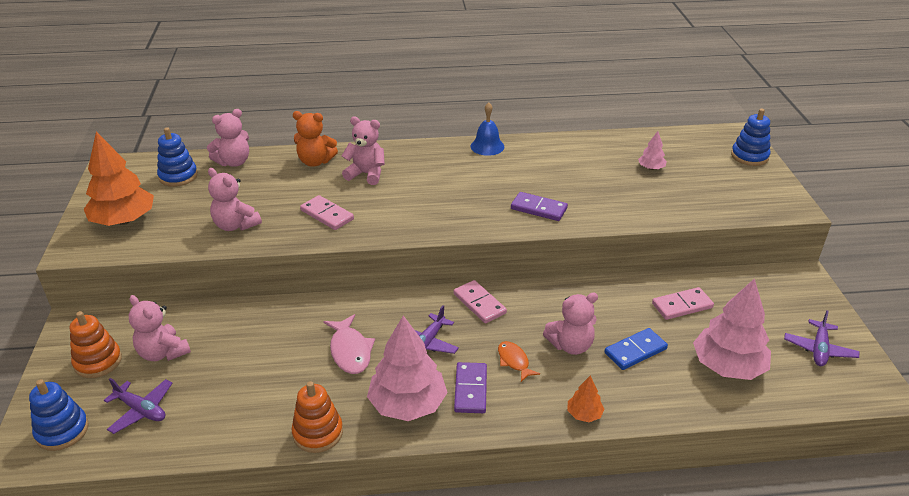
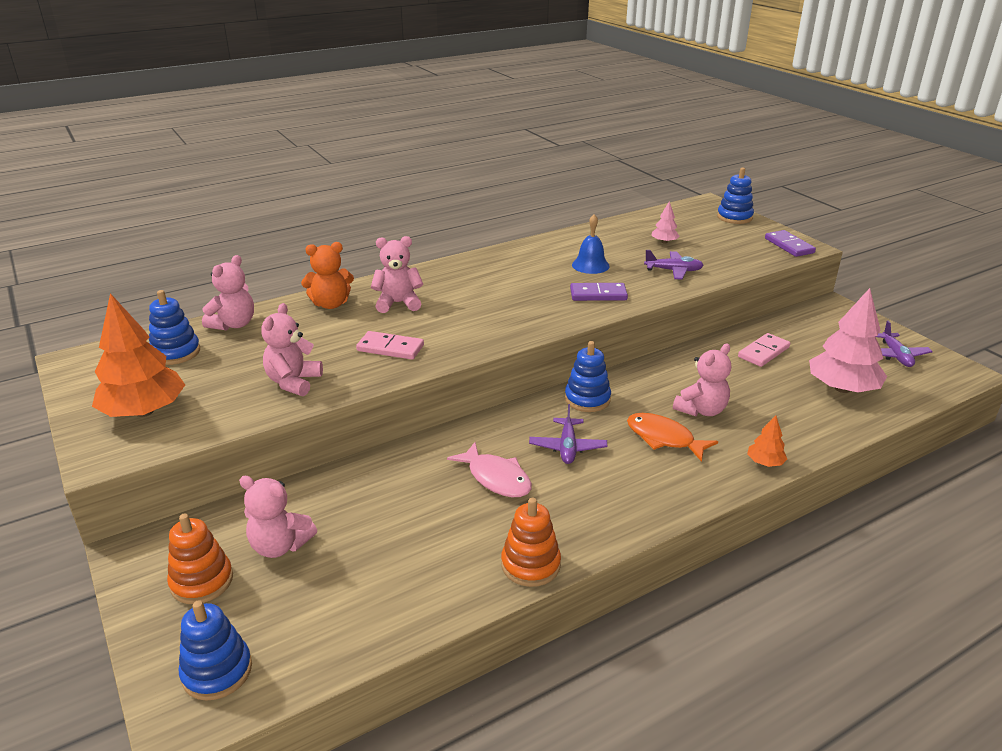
camera: 25 degrees left, 5 degrees down
(141, 410) = (304, 613): purple plane -> purple plane (673, 271)
(236, 225) = (293, 382): pink teddy bear -> pink teddy bear turned 90 degrees clockwise
(407, 404) = (598, 507): pink tree -> none
(470, 389) = (646, 475): purple domino -> purple domino (789, 246)
(479, 303) = (587, 399): pink domino -> blue stacking toy
(487, 146) = (499, 255): blue bell -> blue bell (590, 265)
(514, 361) = (664, 438): orange fish -> orange fish, size x1.55
(635, 351) = (759, 398): blue domino -> none

